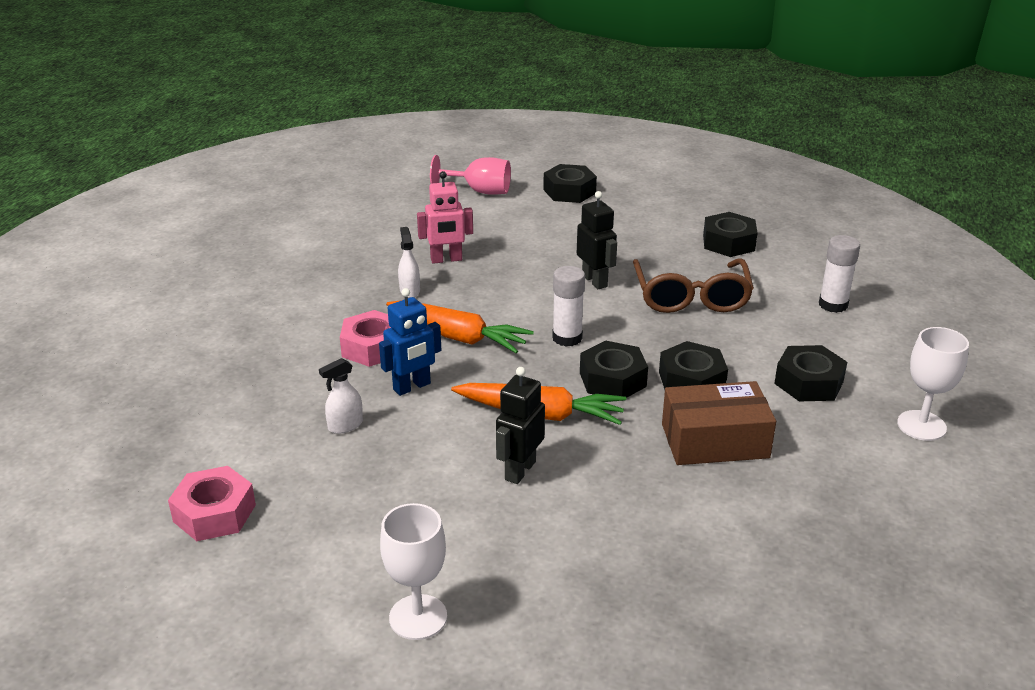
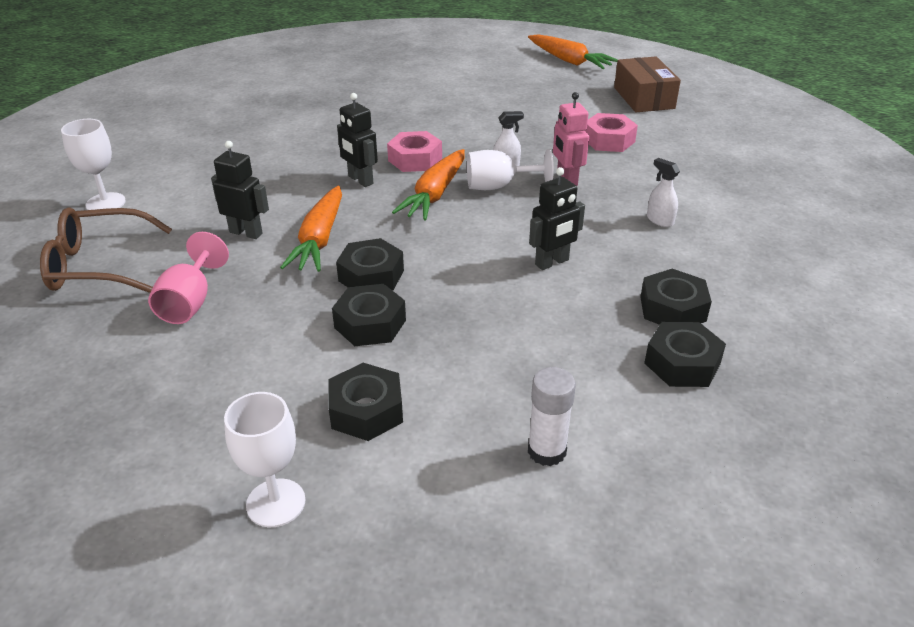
camera: 85 degrees right, 5 degrees up
(149, 229) = (569, 61): none -> orange carrot
(214, 513) = (226, 129): pink nut -> pink nut (608, 140)
(345, 425) = (312, 159): white spray bottle -> white spray bottle (659, 220)
(412, 387) = (360, 180): blue robot -> black robot
(451, 298) = (498, 186): none -> white goblet
(480, 191) = (718, 187): pink goblet -> pink goblet (190, 302)
(567, 338) = (440, 249): white glue stick -> none
(569, 191) = (754, 241): black nut -> black nut (672, 309)
(691, 297) = (536, 328): brown glasses -> brown glasses (99, 265)
(714, 441) = (269, 335): brown box -> brown box (644, 98)

